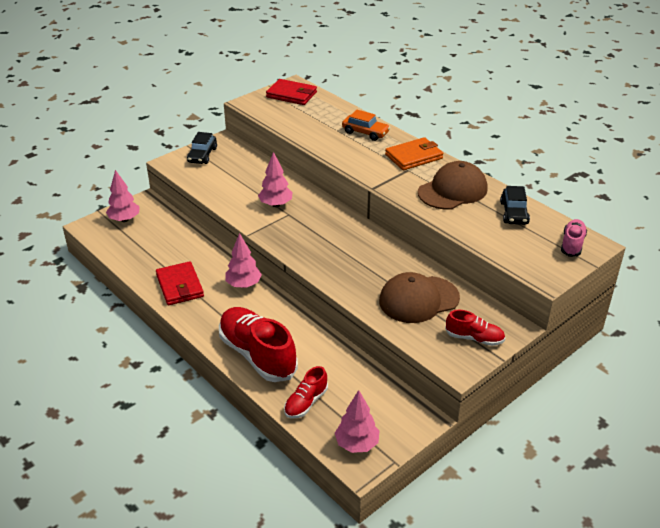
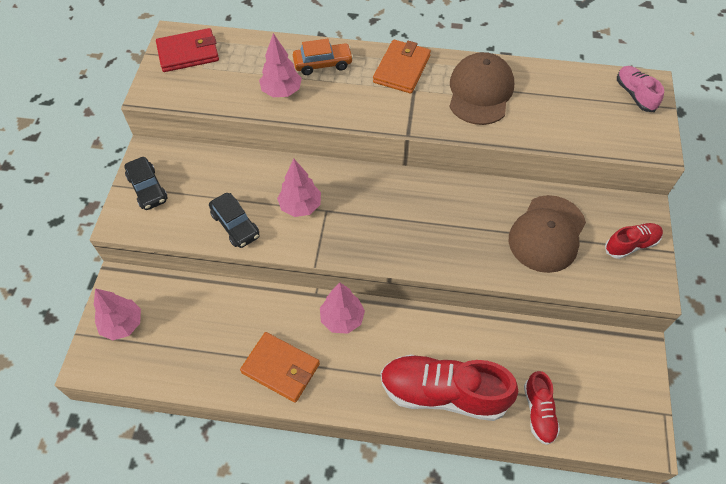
camera: 40 degrees left, 20 degrees up
(180, 286) = (281, 368): red wallet -> orange wallet
(357, 444) = (621, 421): pink tree -> pink tree (282, 91)
(514, 213) = (556, 87): black car -> black car (235, 225)

